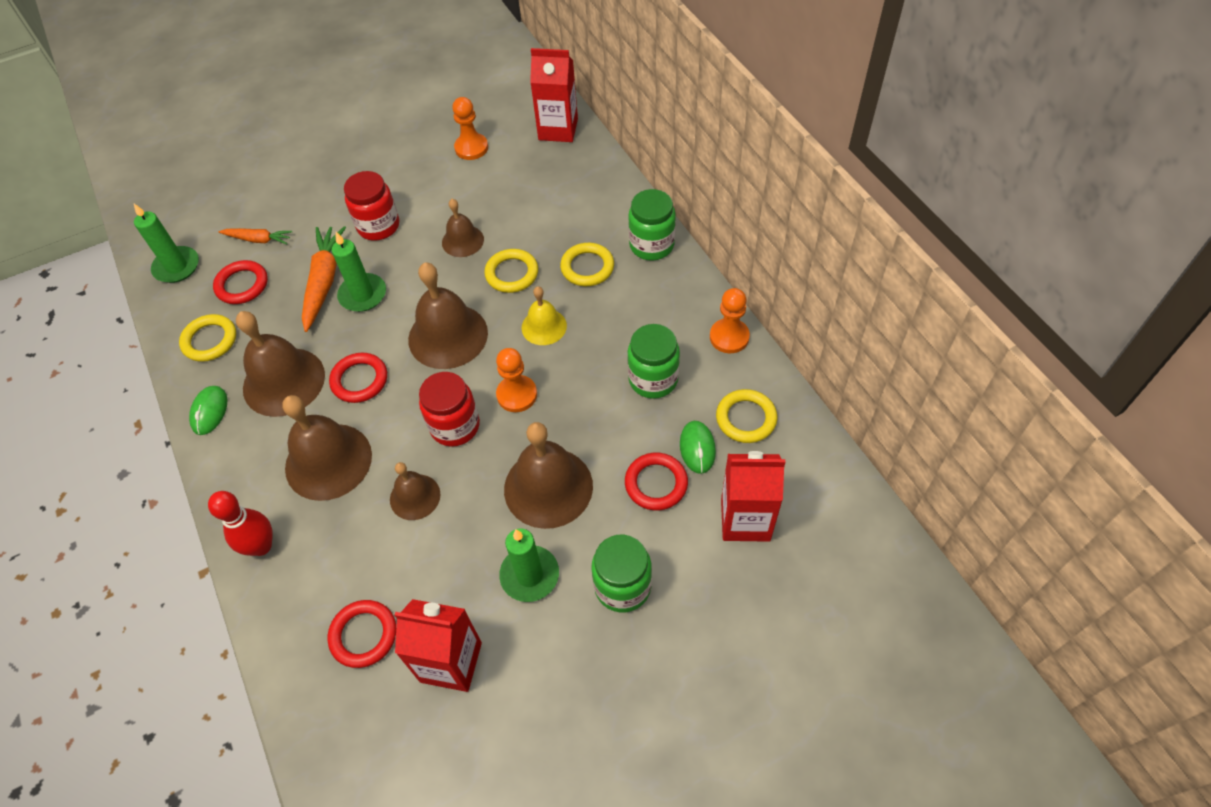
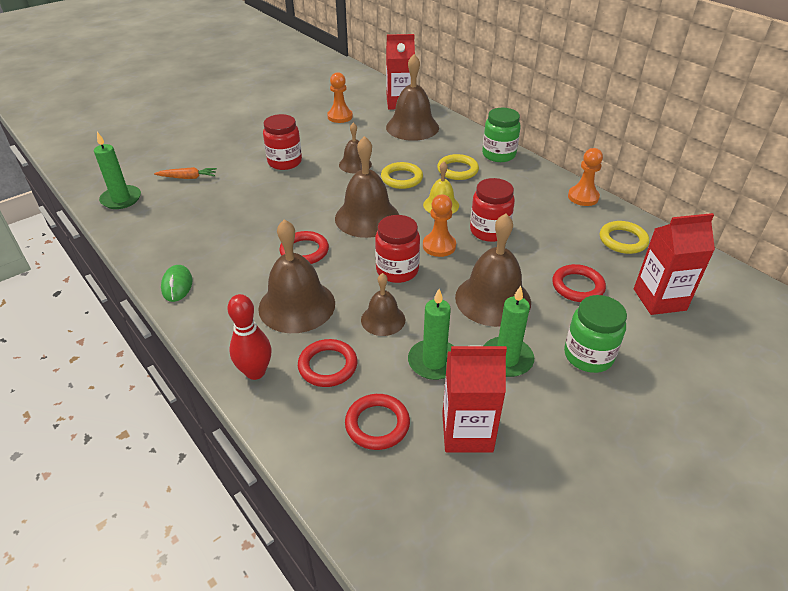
camera: 15 degrees left, 15 degrees down
(210, 340) = (164, 240): yellow ring -> none
(242, 285) = (182, 204): red ring -> red ring (328, 366)
(284, 381) = (238, 259): brown bell -> brown bell (412, 127)
(324, 281) = (252, 196): orange carrot -> none
(363, 295) = (287, 201): green candle -> green candle (434, 362)
(586, 379) = (489, 231): none -> red jar
(653, 379) = (540, 226): green jar -> none
(697, 448) = (597, 261): green mouse -> none

